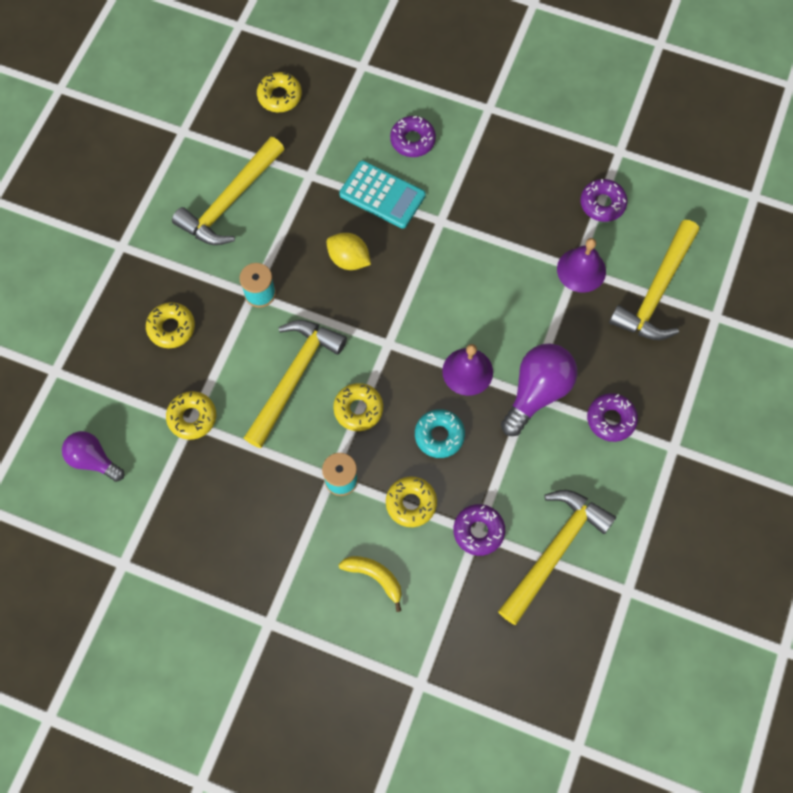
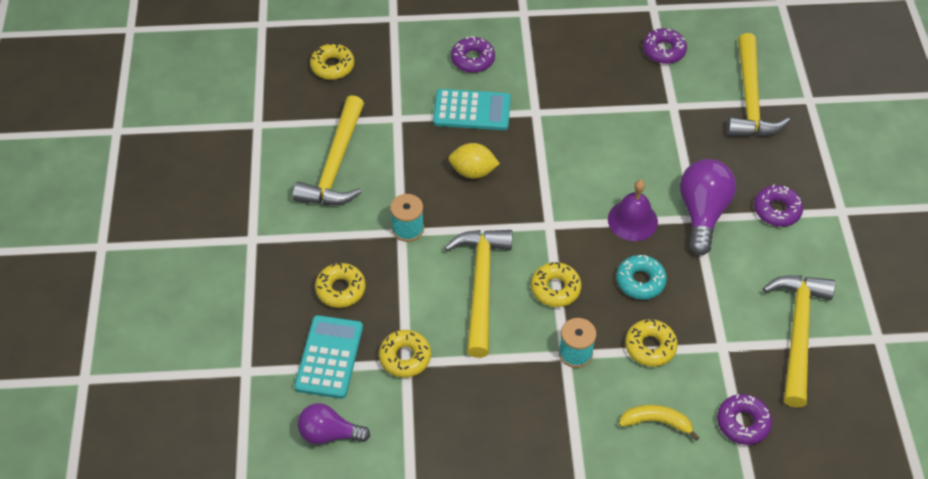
camera: 25 degrees left, 15 degrees down
(129, 389) = (329, 357): none -> turquoise calculator
(478, 531) = (723, 344): purple donut -> purple donut (743, 423)
(581, 270) = (678, 106): purple bell -> none

